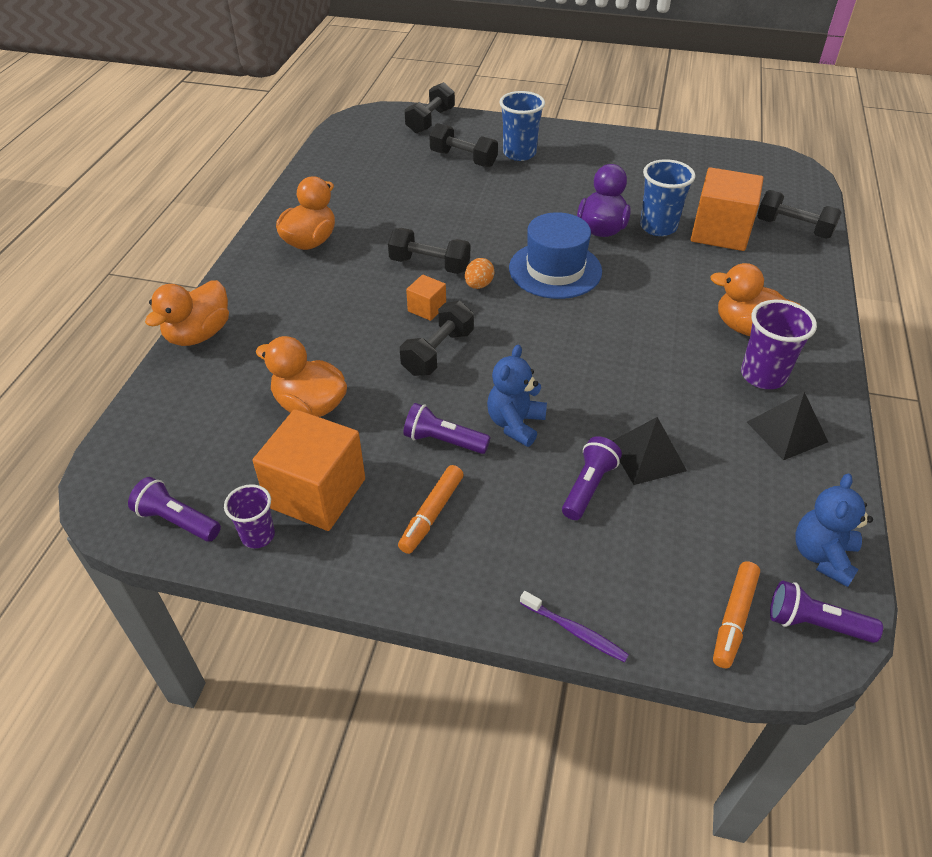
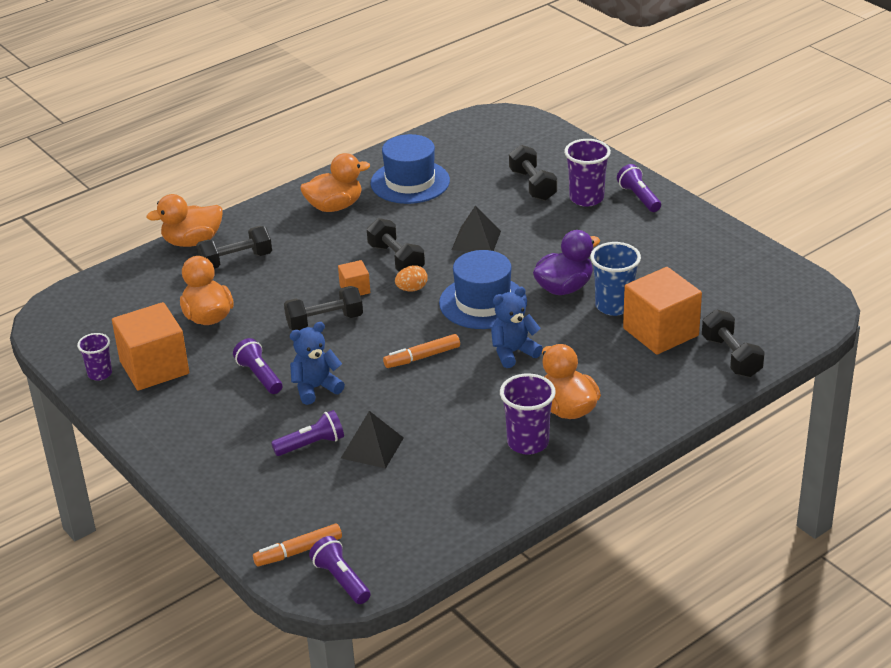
camera: 40 degrees right, 10 degrees down
(177, 520) = (68, 345): purple flashlight -> purple flashlight (639, 197)
(354, 194) = (410, 182): none -> blue hat
(430, 121) = (550, 140): black dumbbell -> black dumbbell (236, 261)
(432, 514) = (203, 411): orange marker -> orange marker (422, 357)
(519, 153) = (586, 198): blue cup -> purple cup
(575, 631) = (204, 507): purple toothbrush -> none
(787, 431) = (488, 482): black pyramid -> black pyramid (476, 240)
(822, 556) = (399, 554): blue teddy bear -> blue teddy bear (513, 352)

